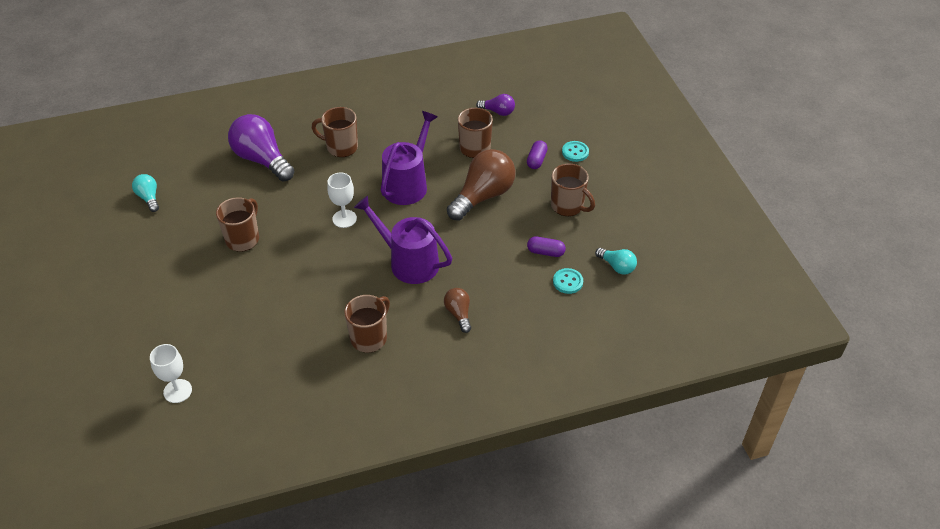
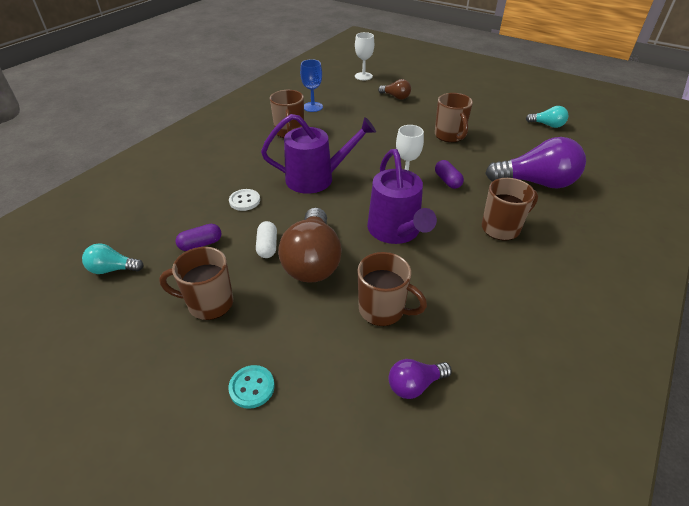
camera: 140 degrees right, 5 degrees down
(303, 366) = (313, 107): none -> blue goblet
(459, 314) = (240, 169): brown light bulb -> brown light bulb (396, 97)
(484, 273) = (244, 201): none -> white button
(502, 223) = (267, 246): none -> white capsule
(536, 160) = (293, 340): purple capsule -> purple capsule (447, 181)
(567, 282) = (160, 231): turquoise button -> none

